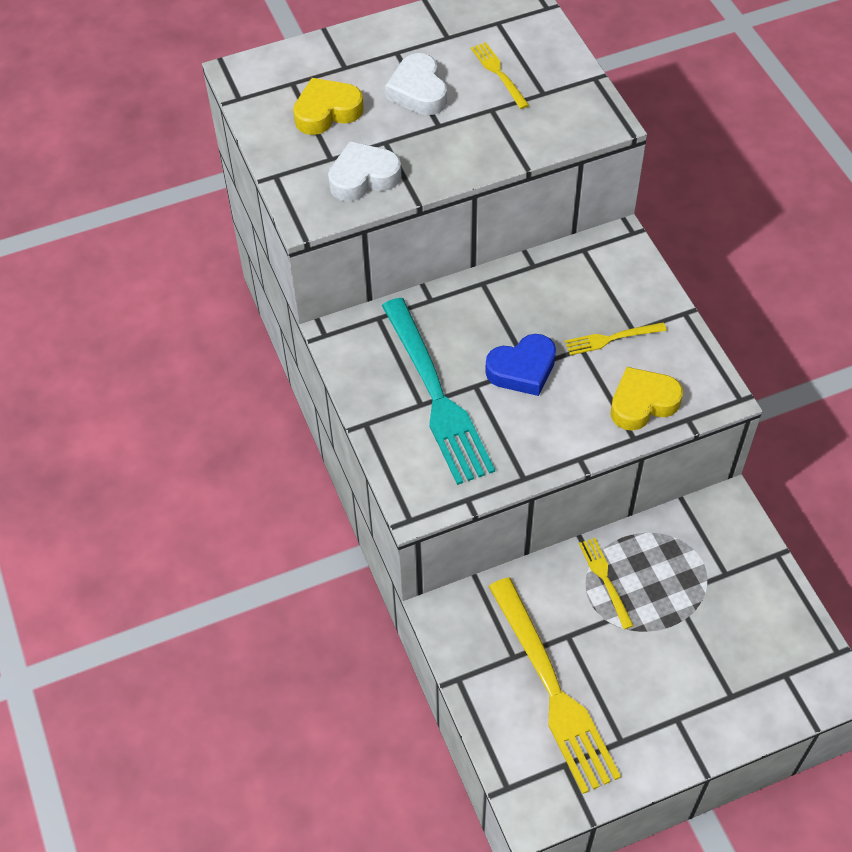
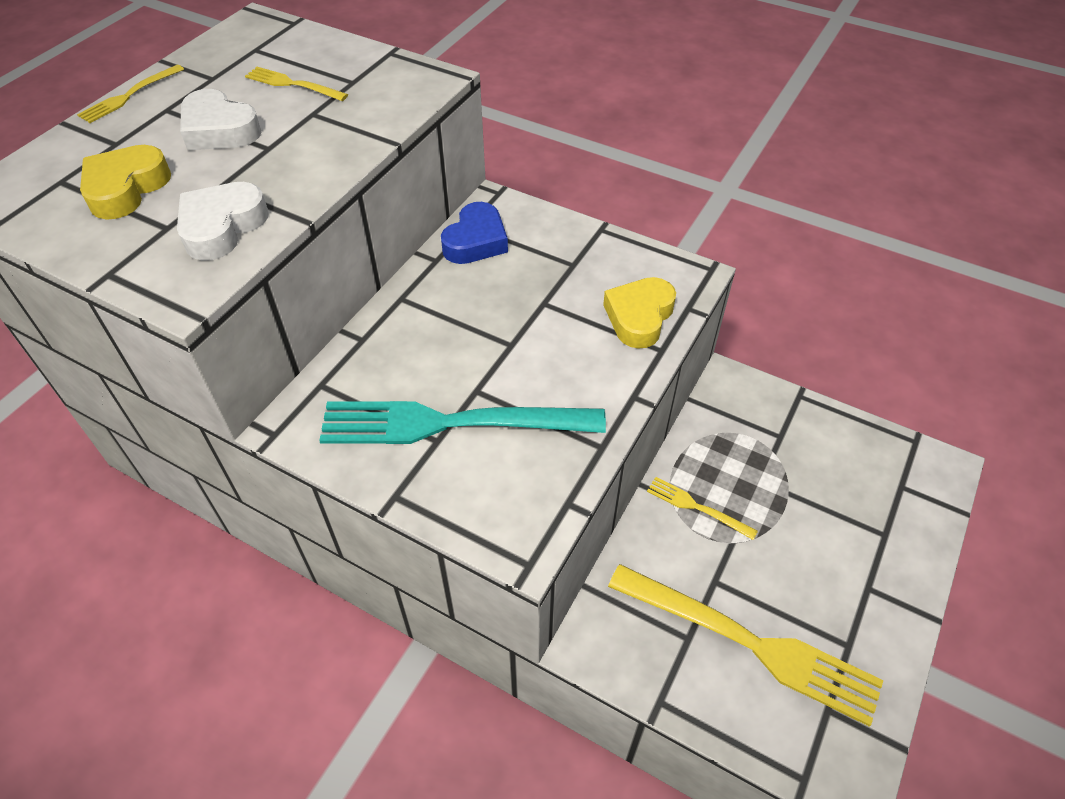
camera: 40 degrees left, 5 degrees down
(437, 397) = (448, 423): turquoise fork -> turquoise fork turned 150 degrees clockwise
(522, 369) = (507, 350): blue heart -> blue heart (476, 241)
(610, 339) = (561, 281): yellow fork -> yellow fork (128, 96)

